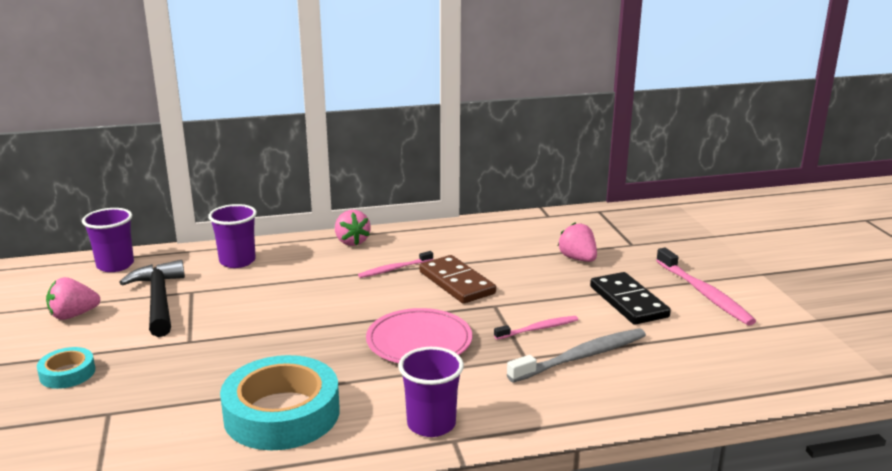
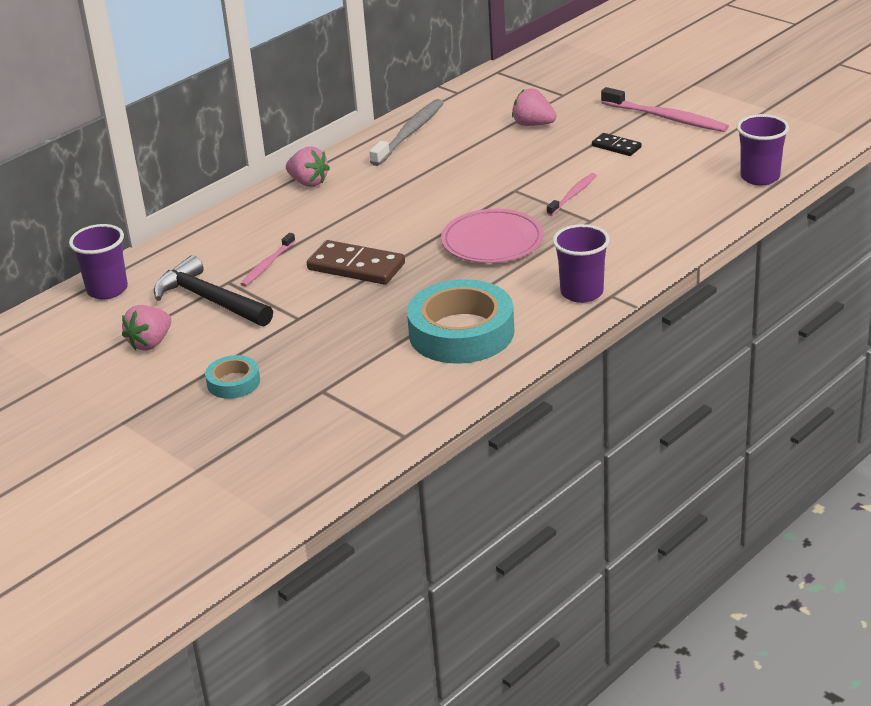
camera: 30 degrees left, 10 degrees up
(237, 261) = (226, 240): purple cup -> purple cup (760, 177)
(394, 269) = (386, 192): pink toothbrush -> pink toothbrush (267, 265)
(457, 283) = (458, 183): brown domino -> brown domino (356, 266)
(581, 357) = (631, 203): grey toothbrush -> grey toothbrush (410, 133)
(628, 302) = (616, 147): black domino -> black domino, size x0.56

